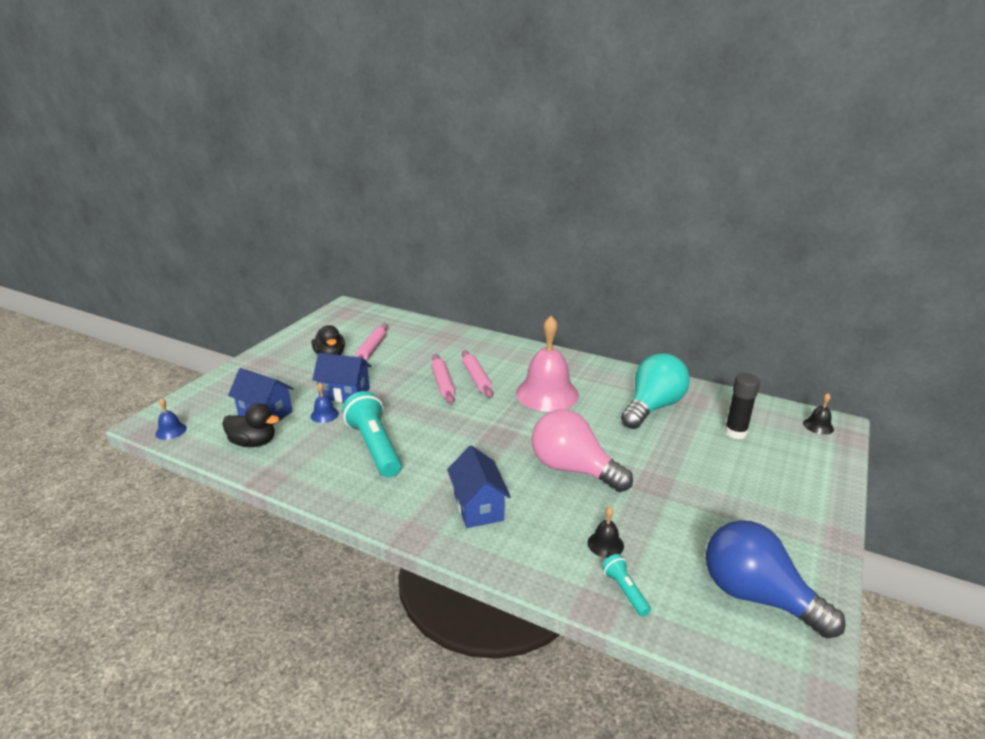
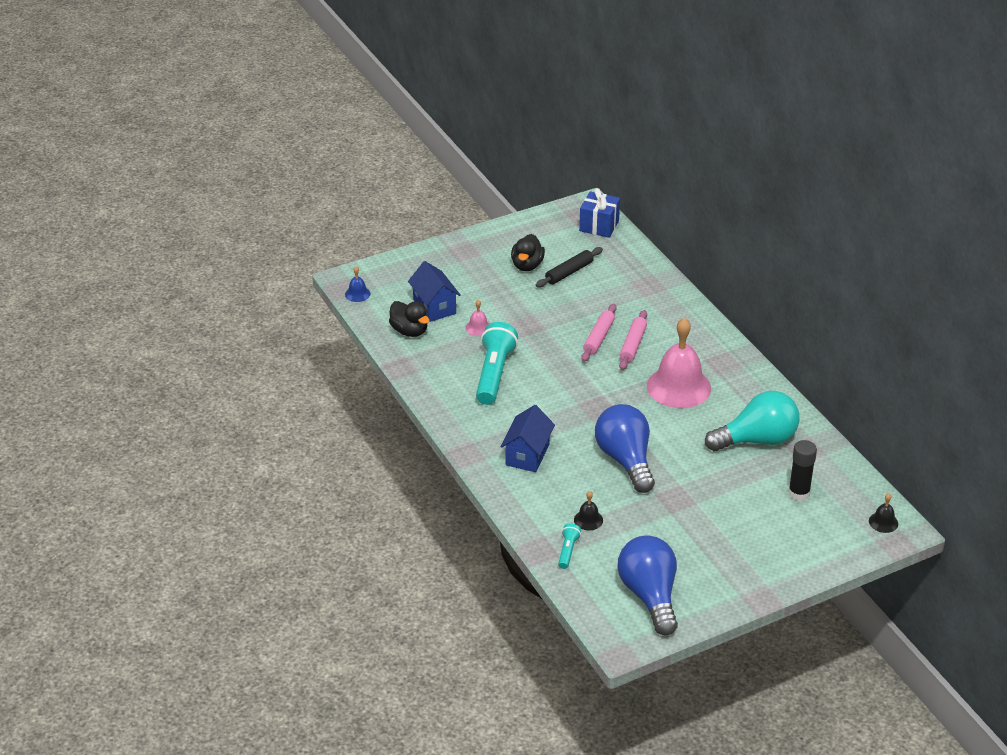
camera: 35 degrees right, 10 degrees up
(324, 415) = (478, 327): blue bell -> pink bell
(345, 393) = (509, 313): blue house -> none
(367, 315) = (599, 226): none -> blue gift
(371, 349) = (569, 272): pink rolling pin -> black rolling pin
(573, 469) = (625, 460): pink light bulb -> blue light bulb

